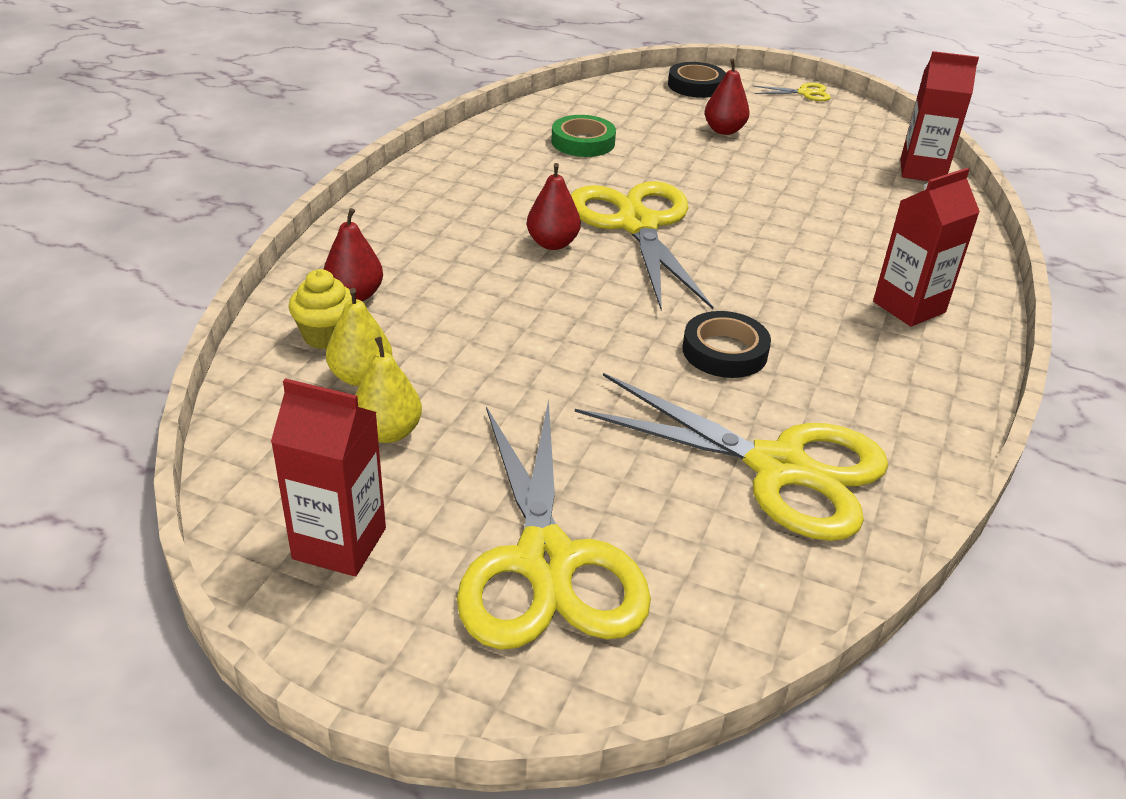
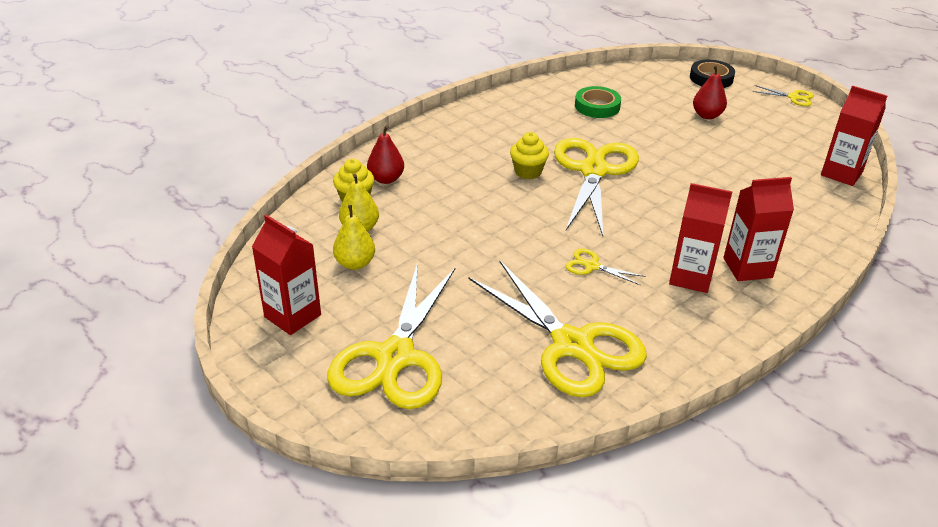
camera: 25 degrees right, 0 degrees up
(552, 243) = (528, 172): red pear -> yellow cupcake
(724, 351) = (591, 266): black tape -> yellow scissors
(854, 335) = (691, 277): none -> red carton

